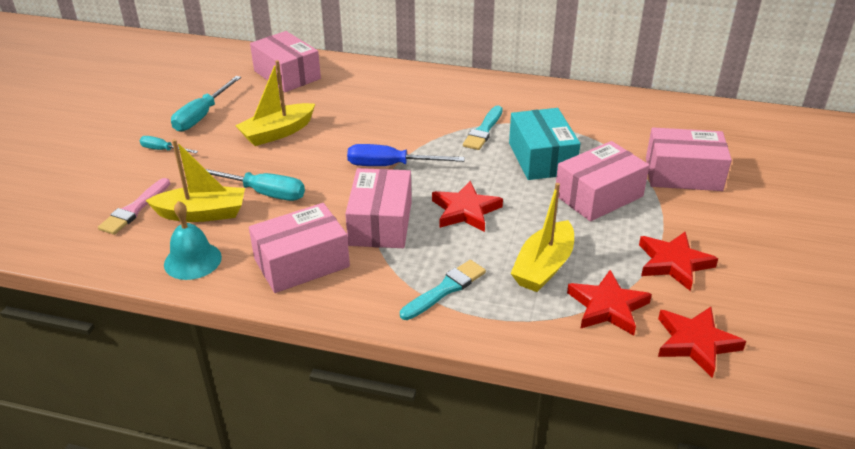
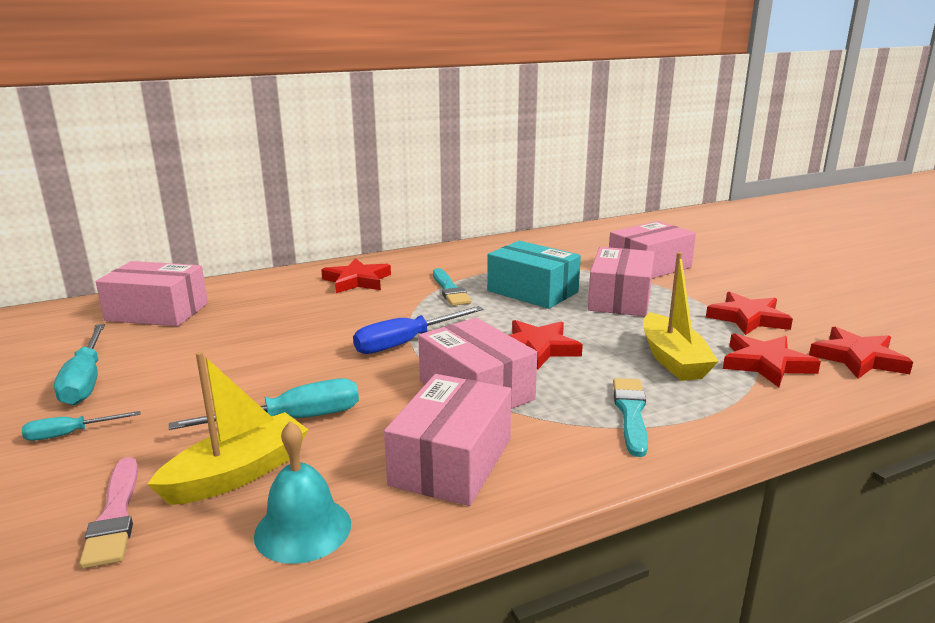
camera: 40 degrees left, 15 degrees down
(277, 133) = (224, 361): yellow boat -> none
(433, 94) = (357, 281): none -> red star

